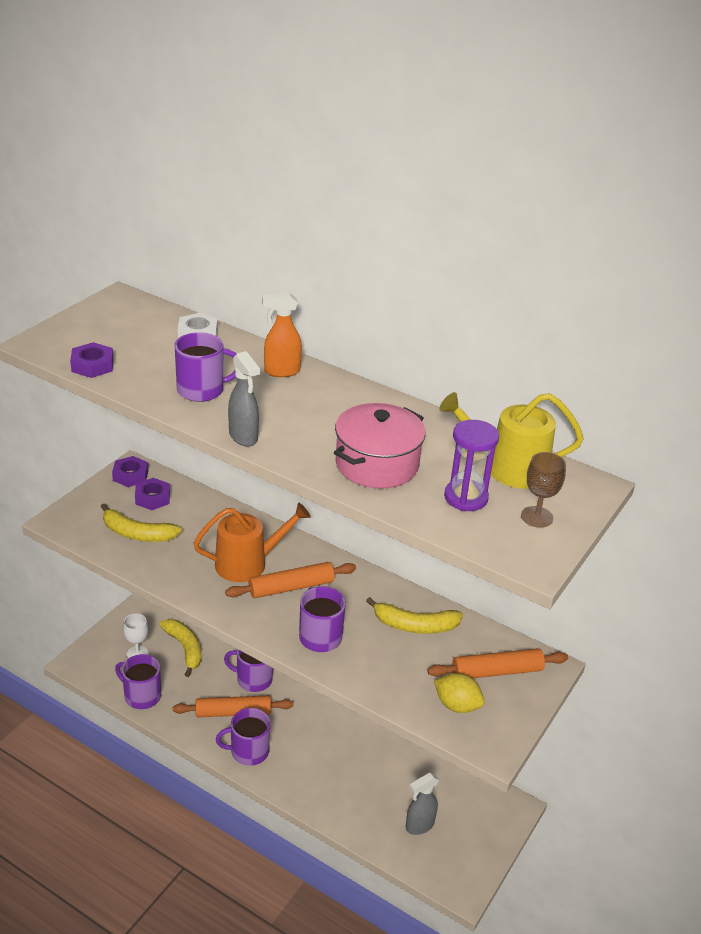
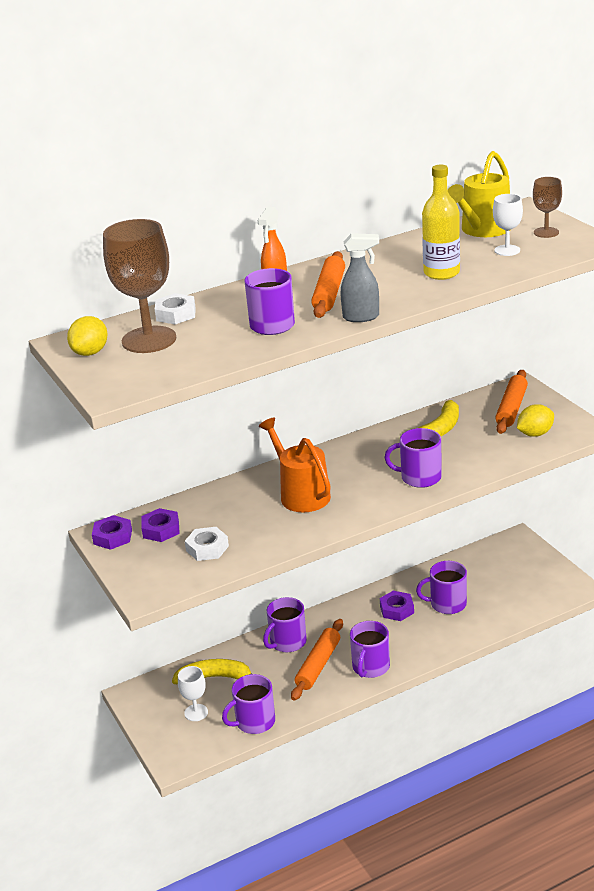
camera: 55 degrees left, 5 degrees down
(92, 365) = (181, 369): purple nut -> purple nut (397, 609)
(105, 314) = (90, 352): none -> yellow lemon
(137, 533) = (207, 548): yellow banana -> white nut
(141, 334) = (149, 340): none -> brown goblet
(247, 563) = (301, 494): orange watering can -> orange watering can turned 45 degrees counterclockwise
(291, 587) = (349, 478): orange rolling pin -> orange rolling pin (329, 293)
(371, 780) = (447, 604): none -> purple mug
(377, 464) = (441, 273): pink pot -> yellow bottle
(419, 825) = (507, 592): grey spray bottle -> none
(466, 498) = (507, 250): purple hourglass -> white goblet

